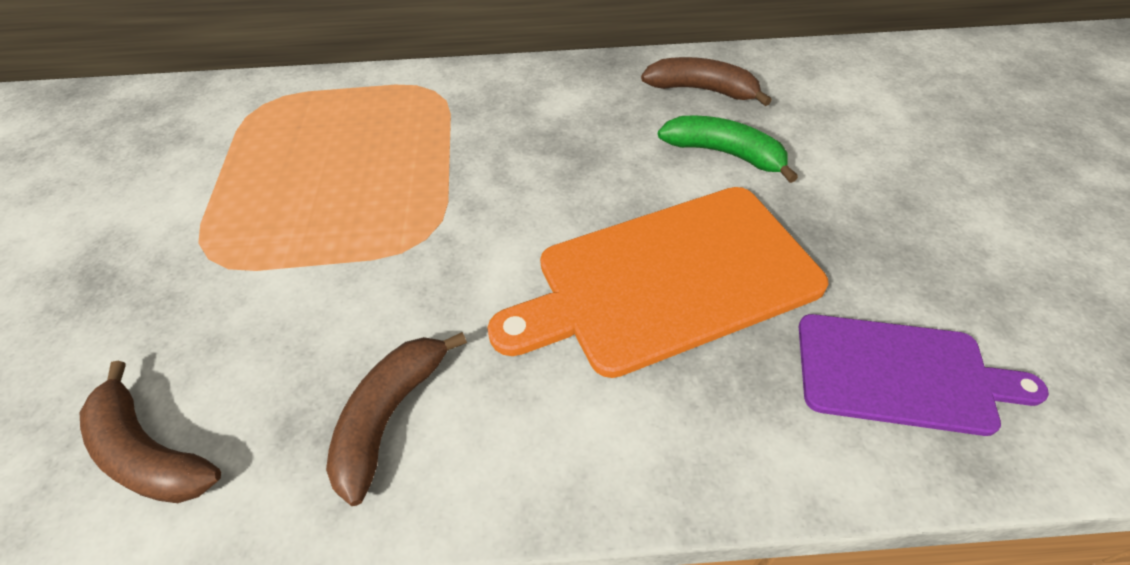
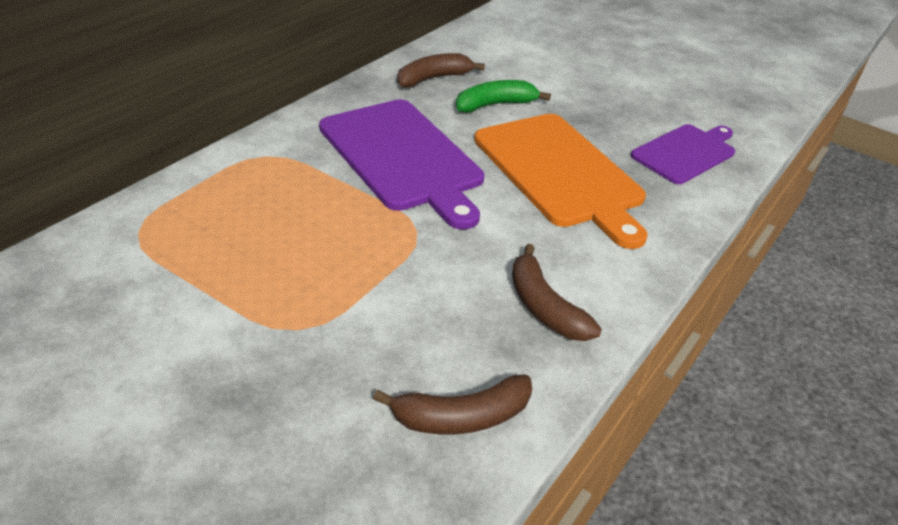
camera: 55 degrees left, 10 degrees down
(535, 157) = (403, 157): none -> purple cutting board
(668, 279) = (560, 172): orange cutting board -> orange cutting board turned 45 degrees counterclockwise

